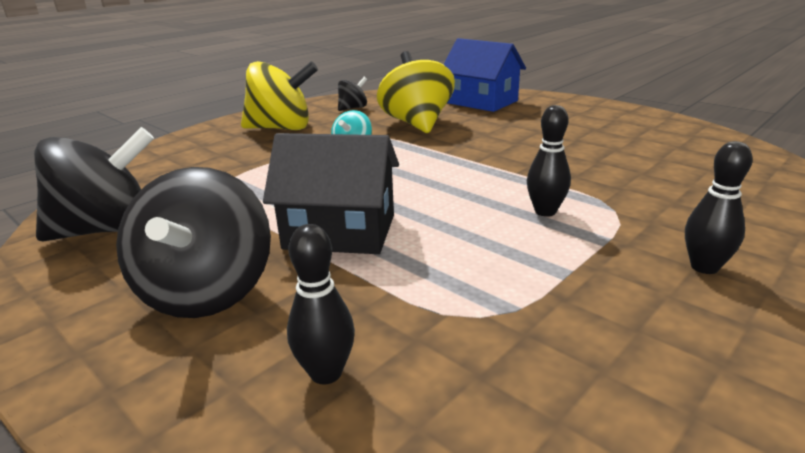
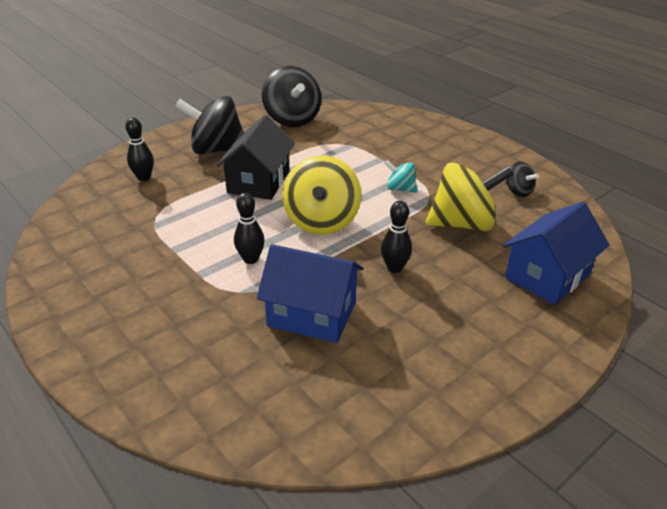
camera: 95 degrees right, 10 degrees up
(281, 128) = (455, 158): yellow spinning top -> yellow spinning top (322, 221)
(612, 171) = (312, 314): none -> blue house
(704, 267) = (149, 304): black bowling pin -> black bowling pin (394, 268)

